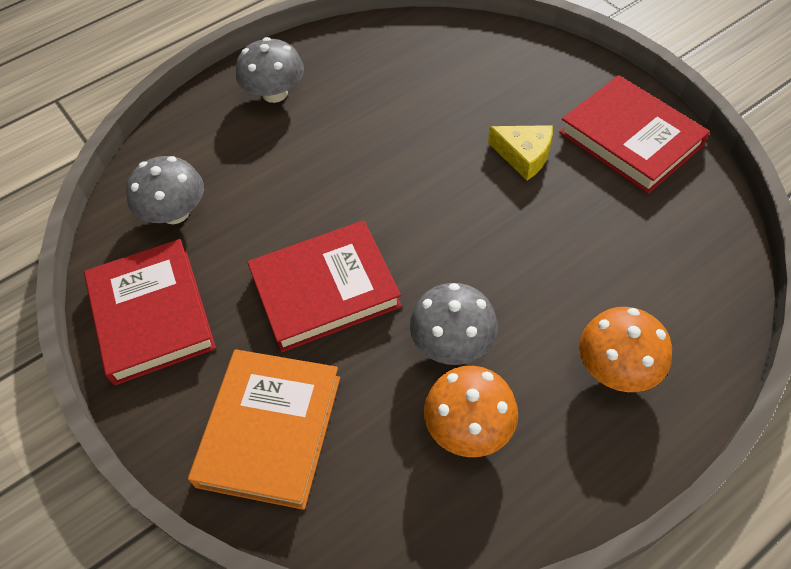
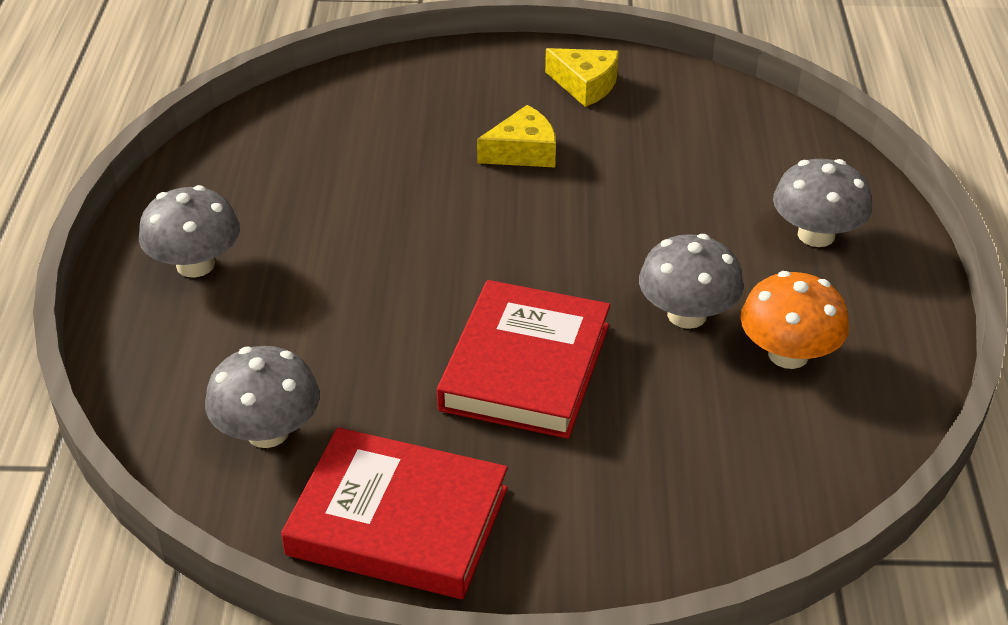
camera: 55 degrees left, 15 degrees down
(270, 430) = (656, 494): orange book -> none
(617, 367) = (816, 235): orange mushroom -> grey mushroom
(630, 139) = (585, 85): red book -> yellow cheese

